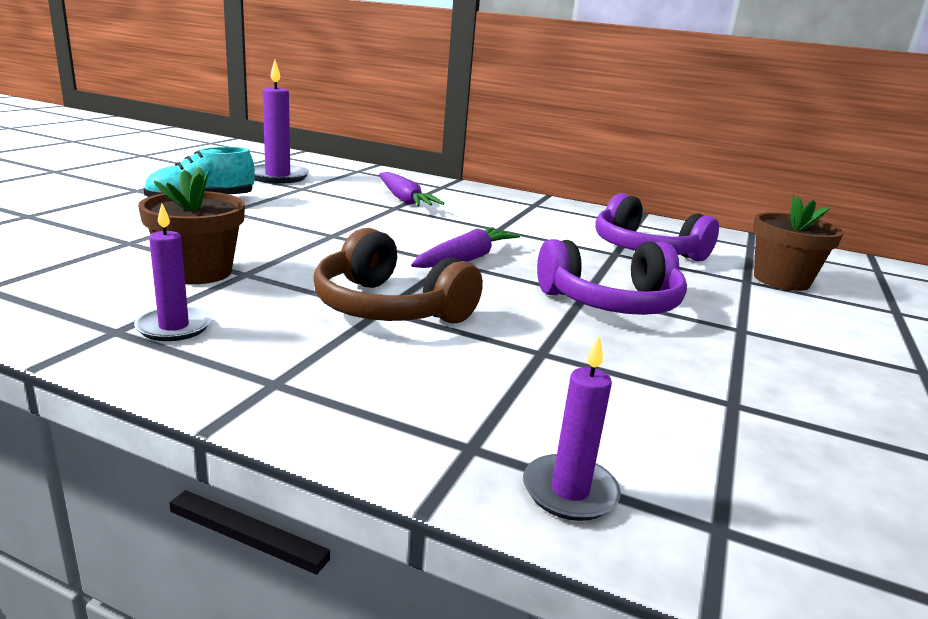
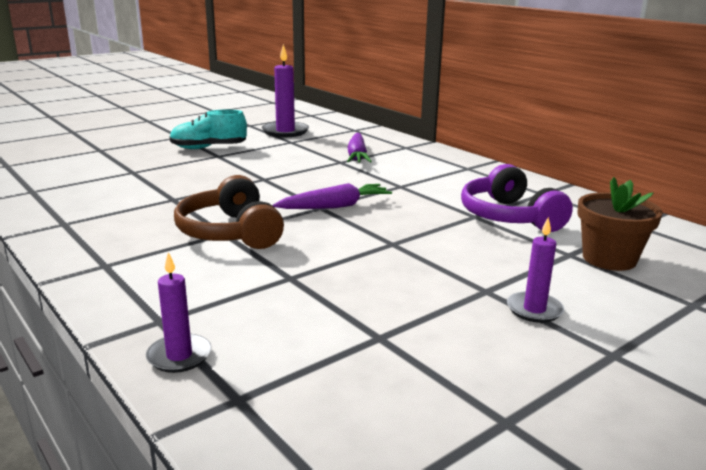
camera: 30 degrees right, 0 degrees up
(174, 327) = (94, 226): purple candle -> purple candle (534, 310)
(198, 272) = (147, 195): brown flower pot -> none
(611, 302) = (403, 253): purple headphones -> none

